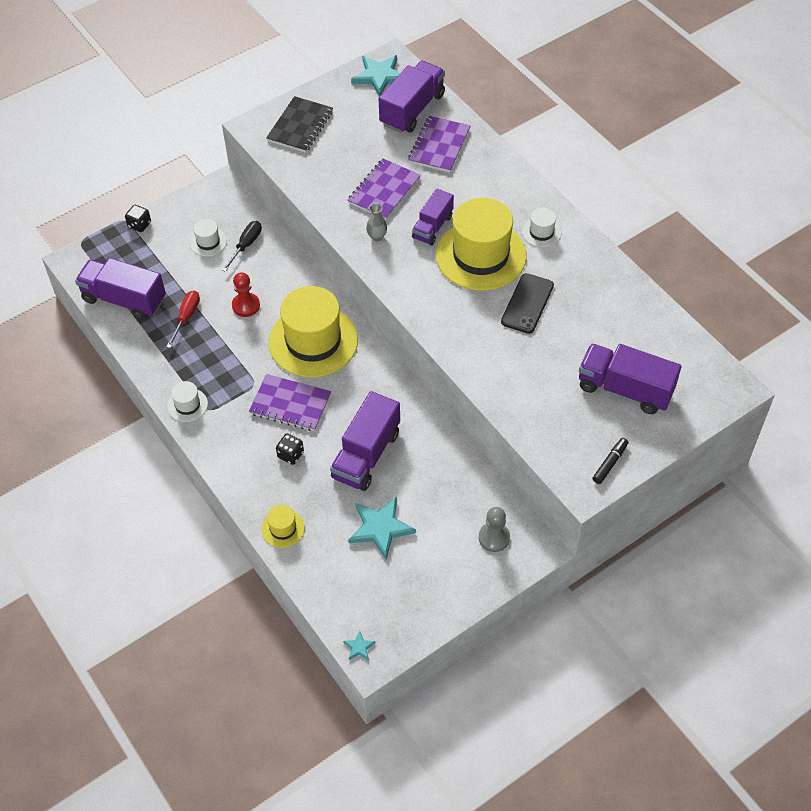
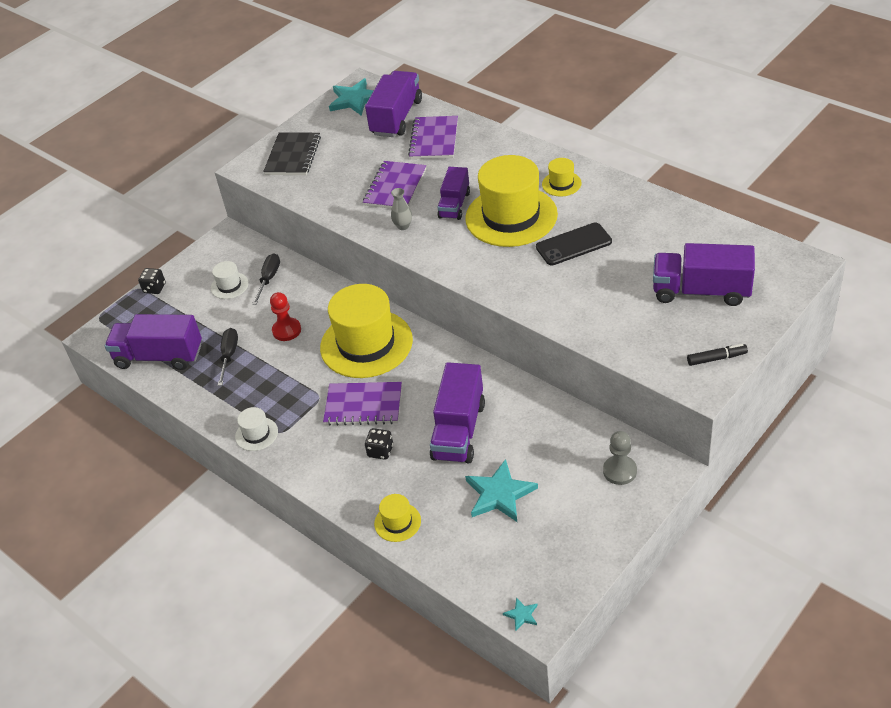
camera: 10 degrees left, 10 degrees down
(186, 317) = (229, 356): red screwdriver -> black screwdriver
(527, 303) = (573, 244): black phone -> black phone turned 60 degrees clockwise
(541, 232) = (561, 184): white hat -> yellow hat
(610, 463) = (716, 358): black marker -> black marker turned 60 degrees clockwise

